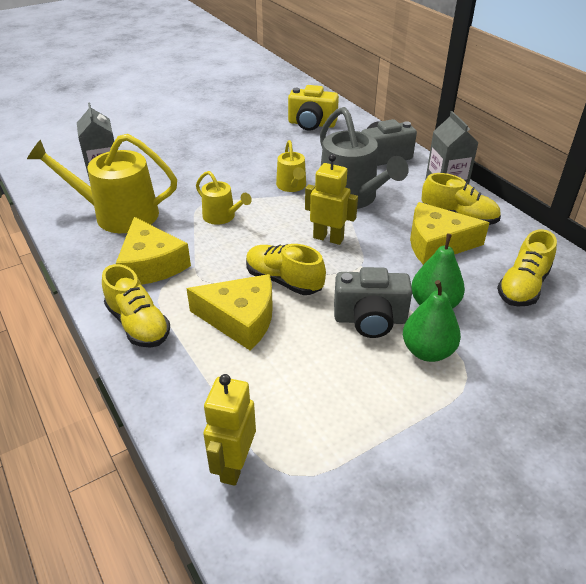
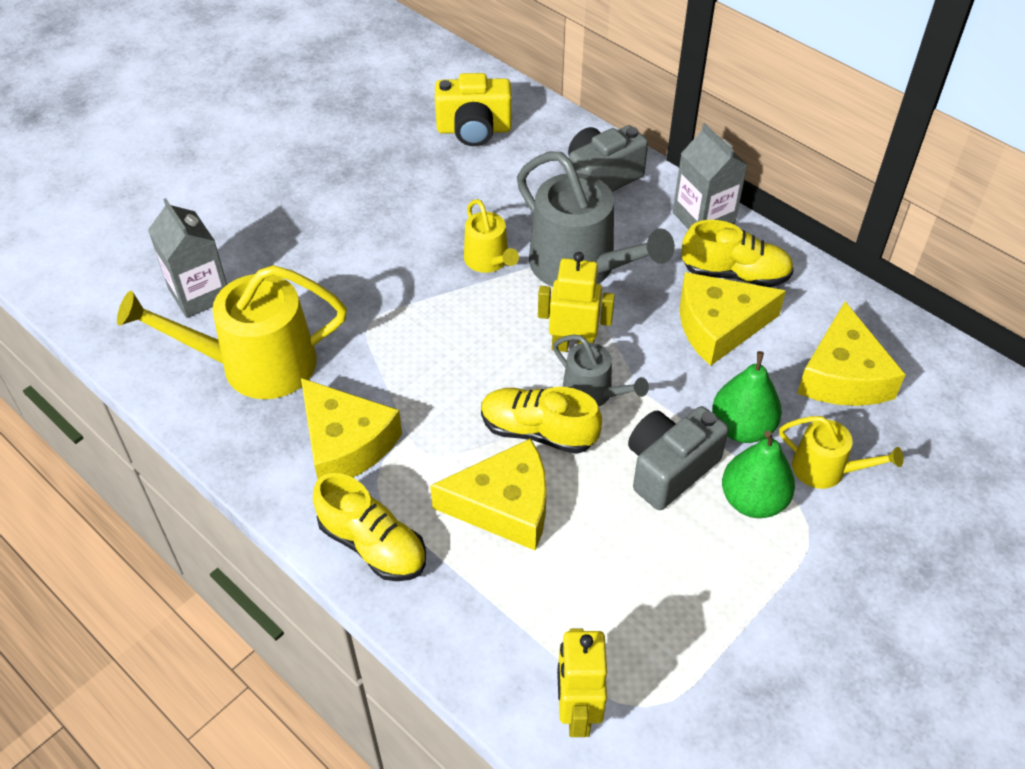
camera: 15 degrees left, 10 degrees up
(222, 217) = (410, 338): yellow watering can -> yellow watering can (825, 469)
(331, 265) = (592, 393): none -> grey watering can
(370, 319) = (669, 469): grey camera -> grey camera turned 150 degrees clockwise
(522, 287) = (843, 375): yellow shoe -> yellow cheese

